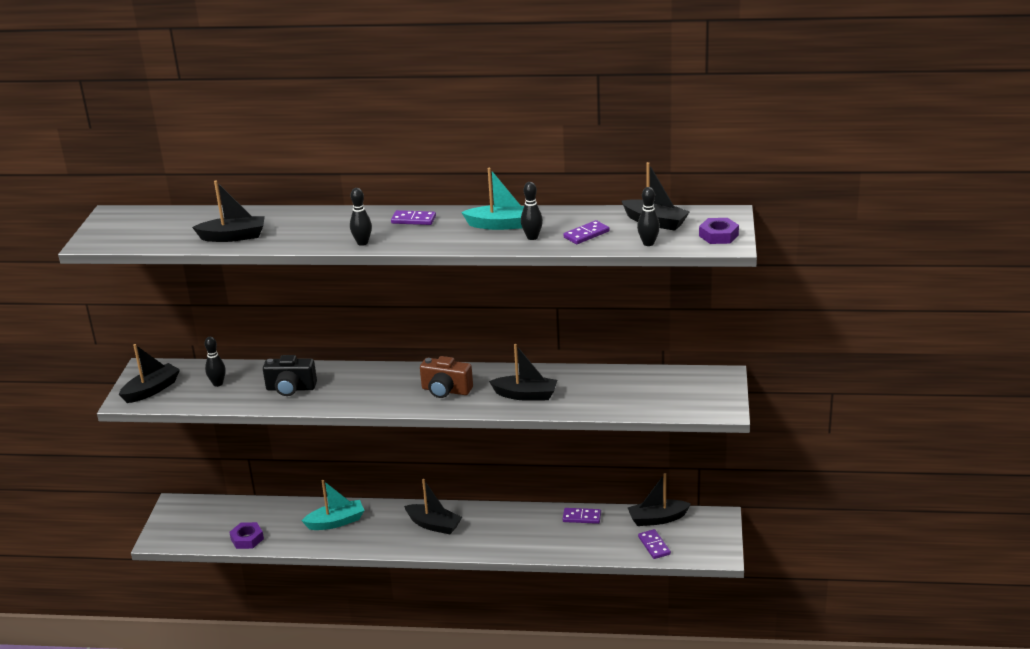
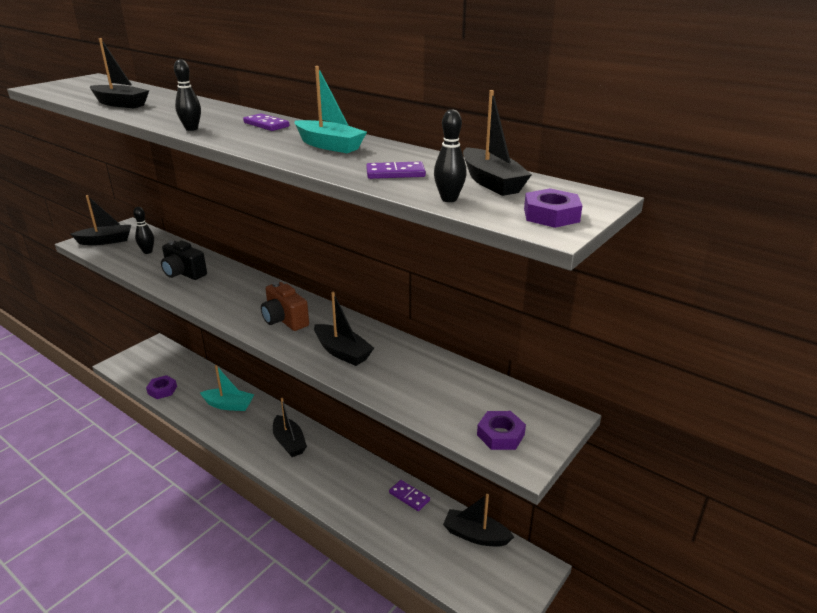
camera: 30 degrees right, 0 degrees up
(532, 237) = (337, 161): black bowling pin -> none
(654, 545) = (447, 565): purple domino -> none
(696, 402) = (500, 435): none -> purple nut

